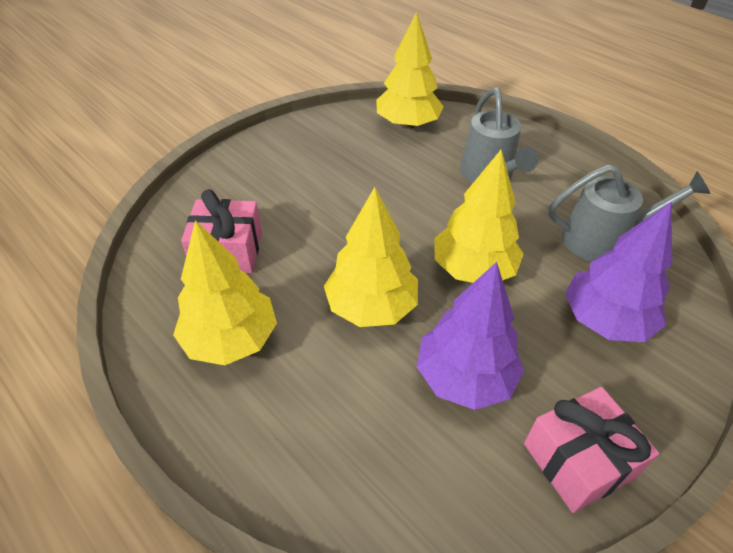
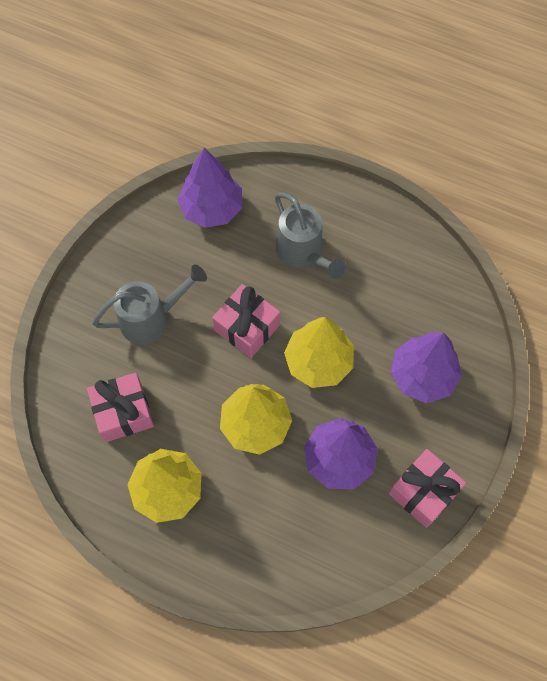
camera: 20 degrees left, 20 degrees up
(402, 217) = (247, 327): none -> pink gift
(407, 124) = (212, 208): yellow tree -> purple tree
(603, 240) = (408, 296): grey watering can -> grey watering can (152, 318)

